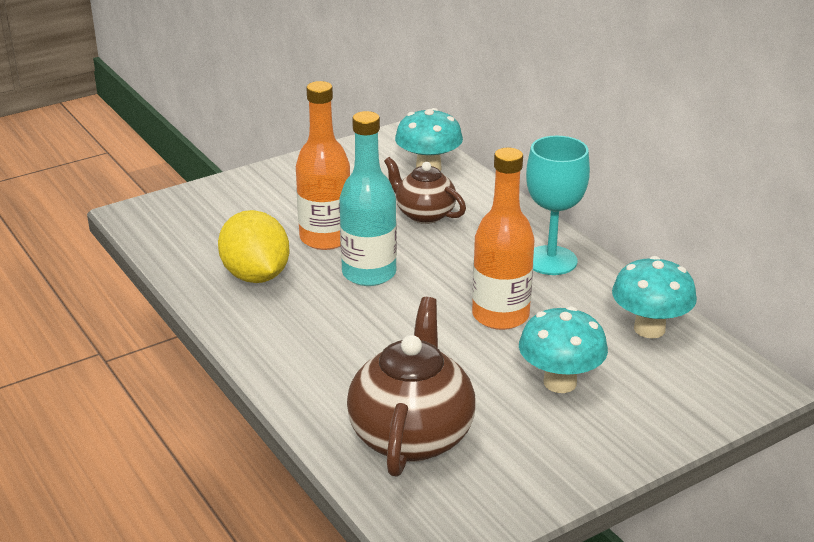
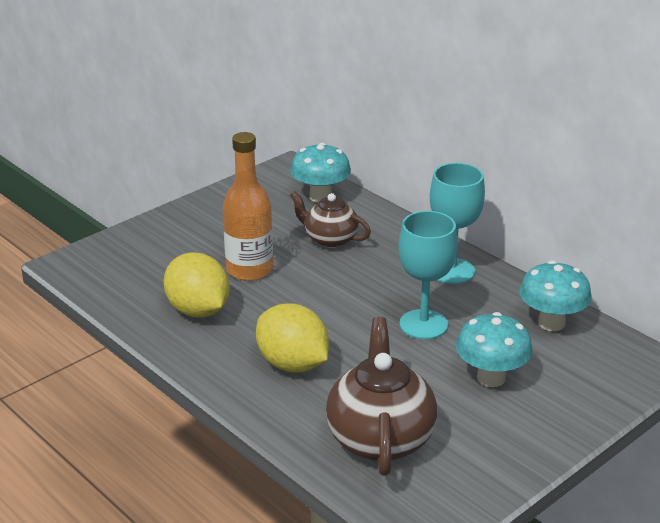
camera: 10 degrees left, 0 degrees up
(339, 343) = (292, 364): none -> yellow lemon
(369, 273) = (298, 298): turquoise bottle -> none
(500, 315) = (423, 324): orange bottle -> turquoise goblet

